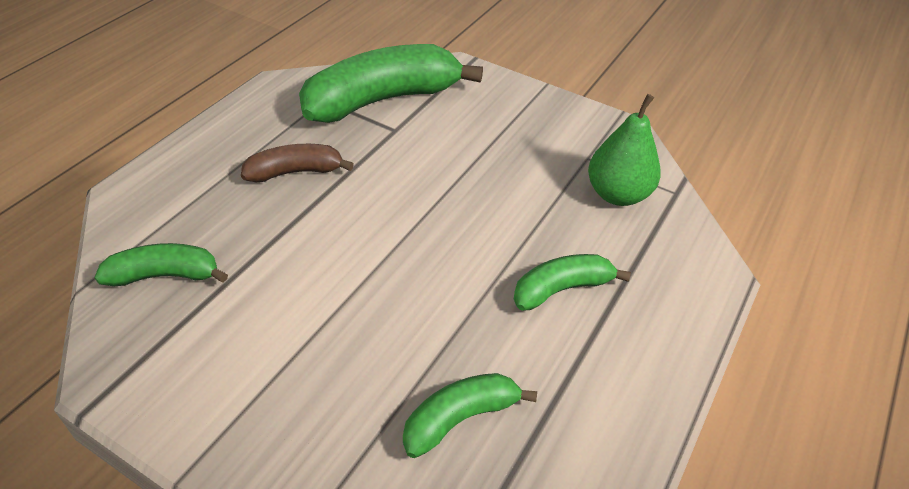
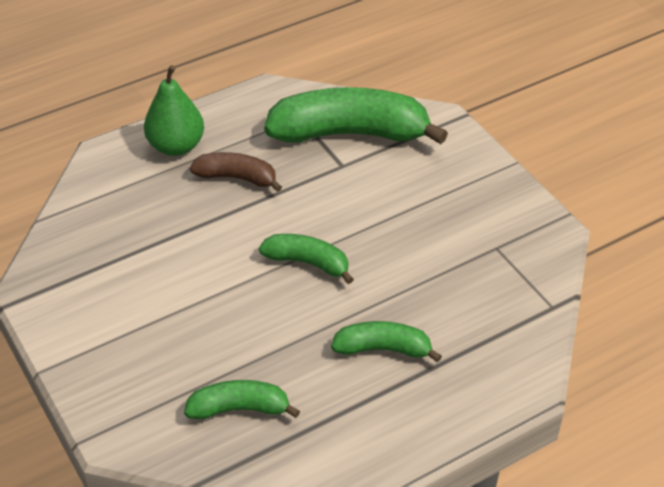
camera: 30 degrees right, 0 degrees up
(165, 275) = (99, 230): green banana -> green banana (308, 263)
(617, 194) = (495, 289): green pear -> green pear (176, 146)

